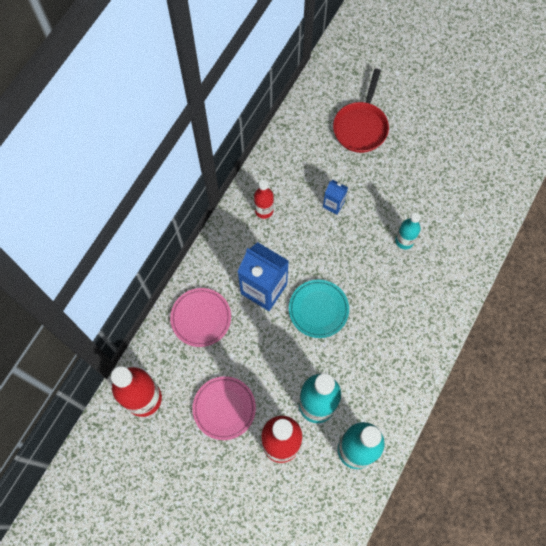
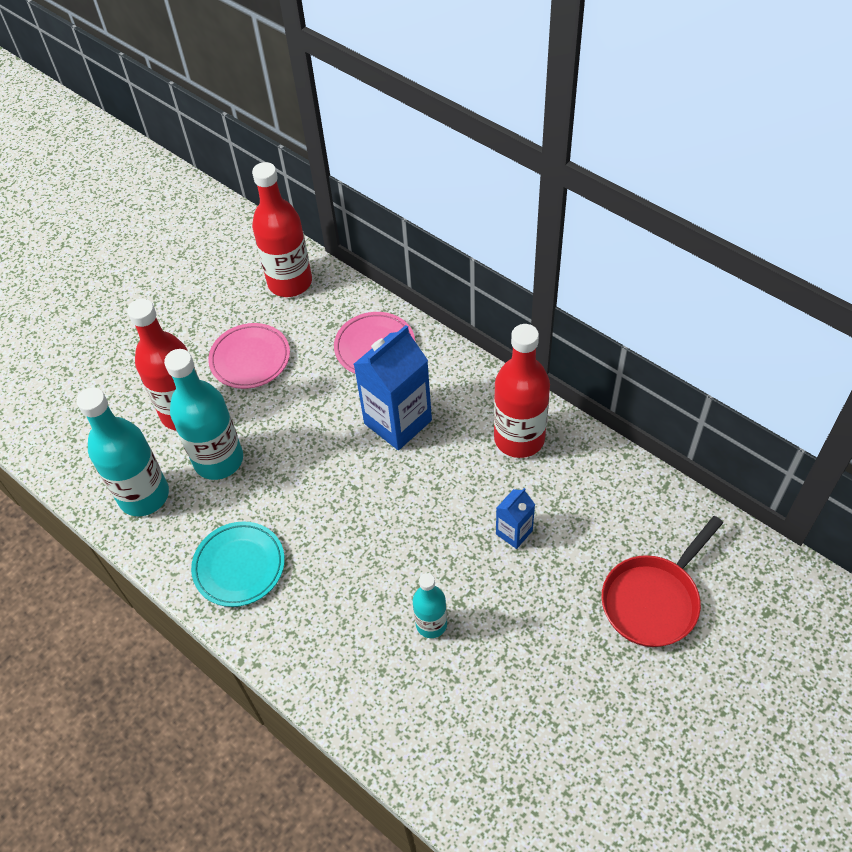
camera: 105 degrees right, 15 degrees down
(264, 210) = (519, 438): red bottle -> red bottle, size x1.80
(318, 309) = (350, 483): turquoise plate -> turquoise plate (239, 566)
(361, 126) = (653, 600): red pan -> red pan turned 75 degrees counterclockwise

